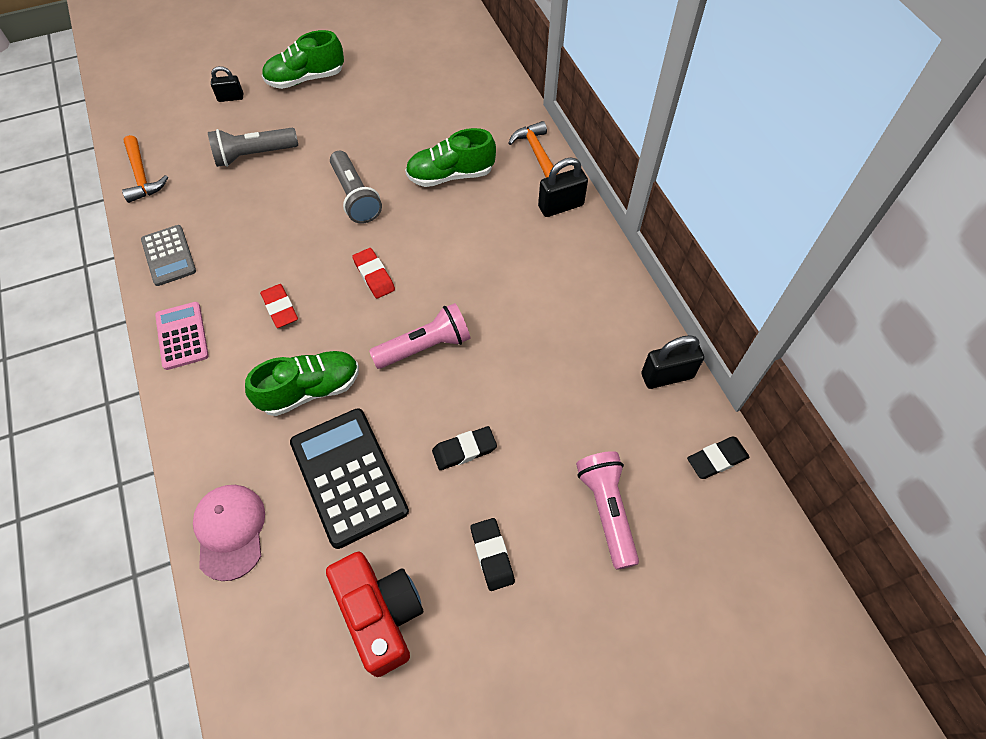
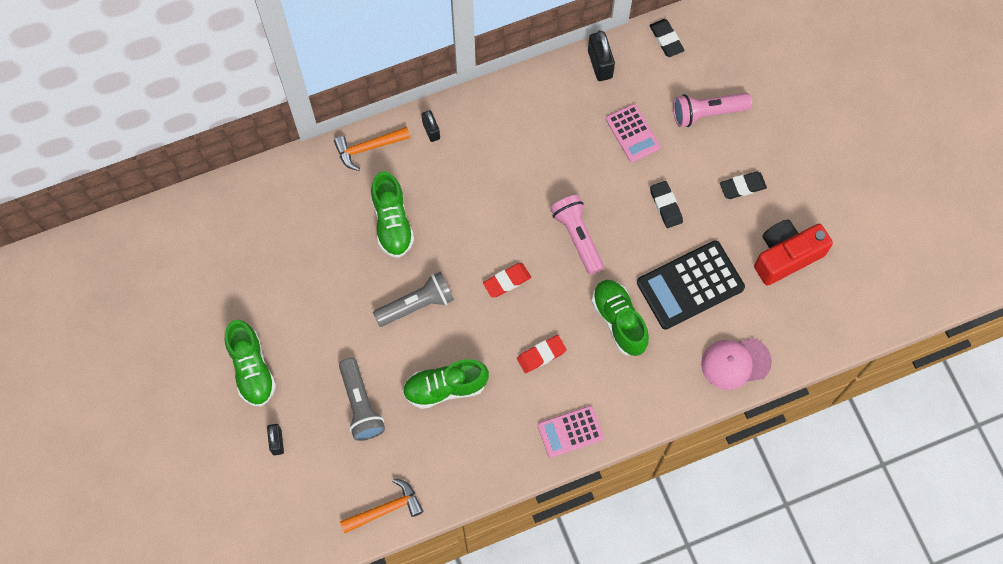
camera: 90 degrees left, 10 degrees up
(168, 256) = (485, 461): grey calculator -> none
(258, 221) = (445, 388): none -> green shoe
(560, 206) = (431, 130): black padlock -> black padlock, size x0.64
(569, 412) = (632, 133): none -> pink calculator

